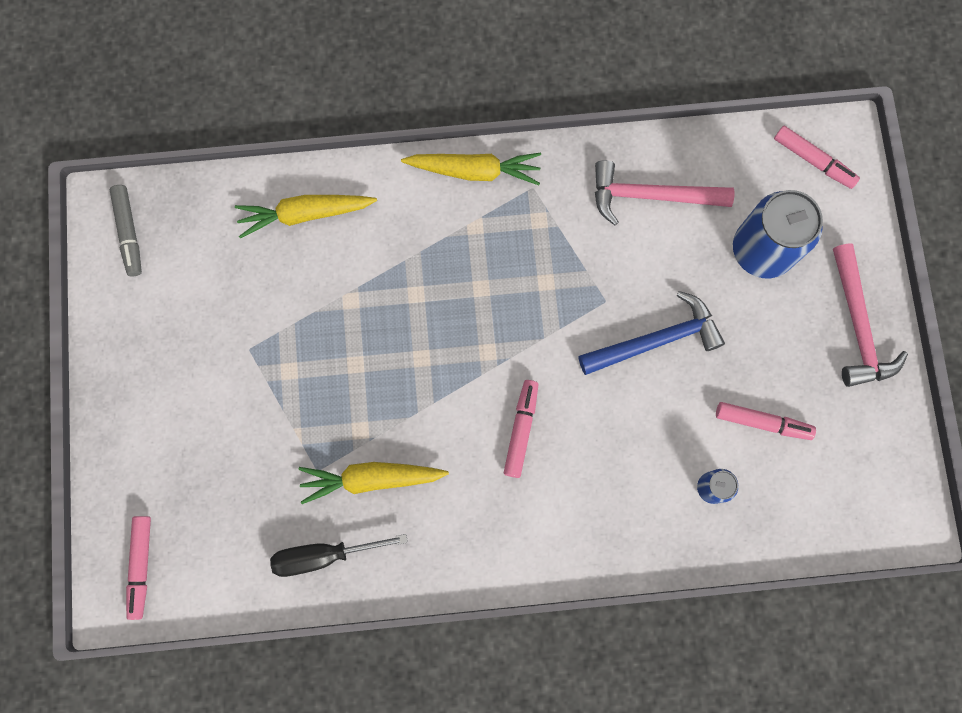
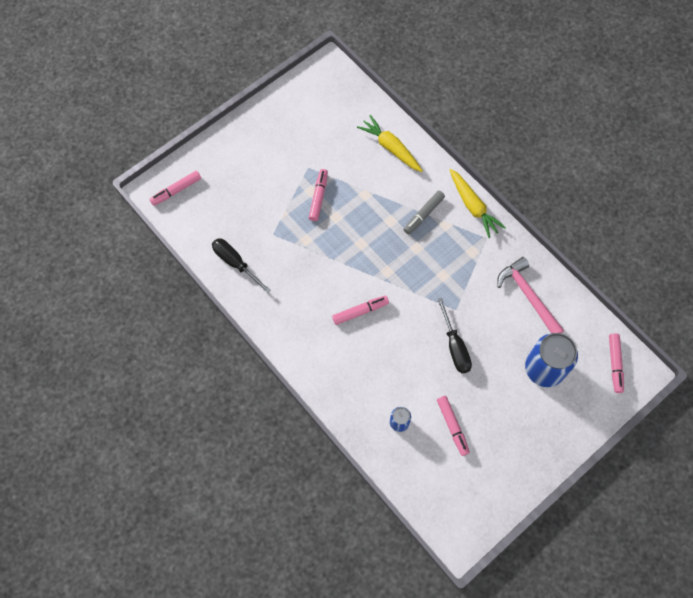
camera: 55 degrees right, 10 degrees down
(129, 233) = (324, 83): grey marker -> grey marker (423, 215)
(307, 367) = (318, 197): none -> pink marker
(371, 479) = (286, 260): yellow carrot -> none
(656, 340) = (455, 346): blue hammer -> black screwdriver
(857, 326) = (542, 444): pink hammer -> none

